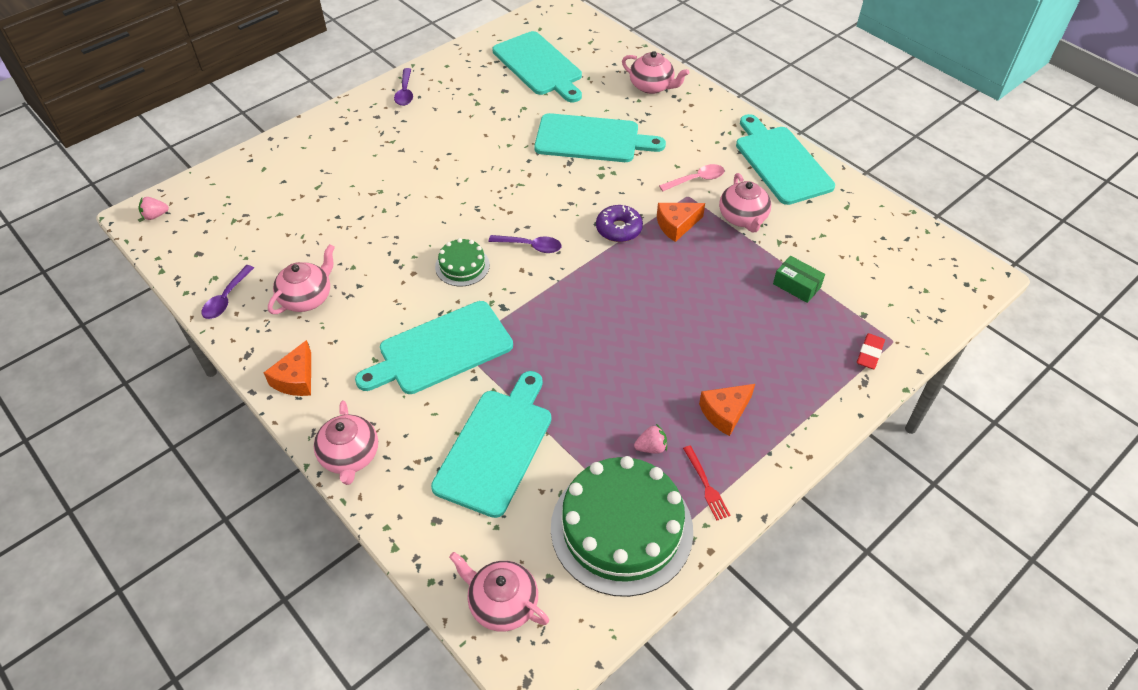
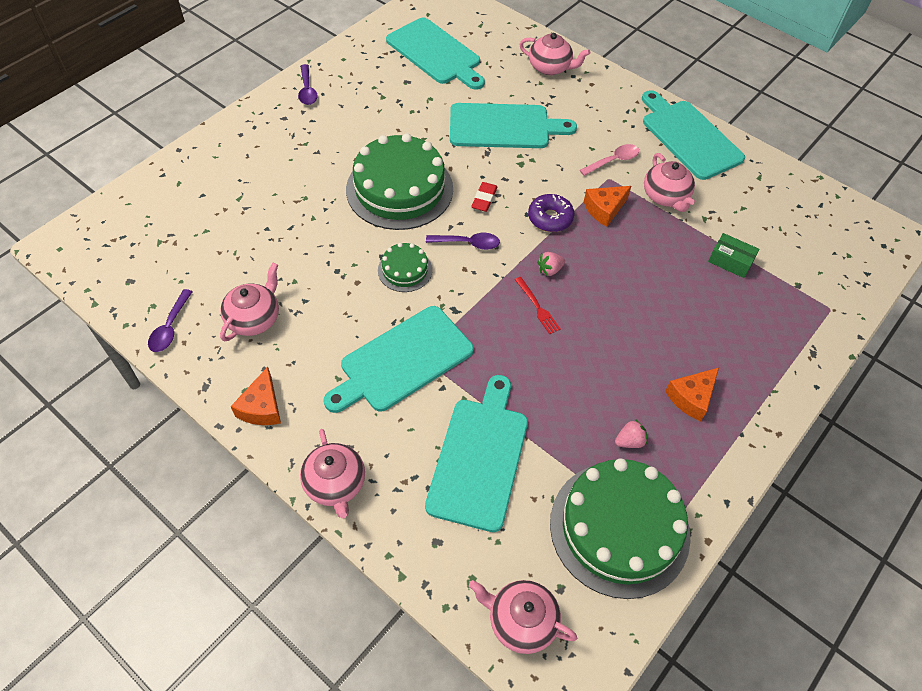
camera: 10 degrees left, 5 degrees up
(155, 216) = (74, 243): pink strawberry -> pink strawberry (550, 270)
(474, 190) = (399, 189): none -> green cake
(706, 486) = (690, 474): red fork -> red fork (538, 307)
(869, 353) = (812, 324): red eraser -> red eraser (484, 199)

